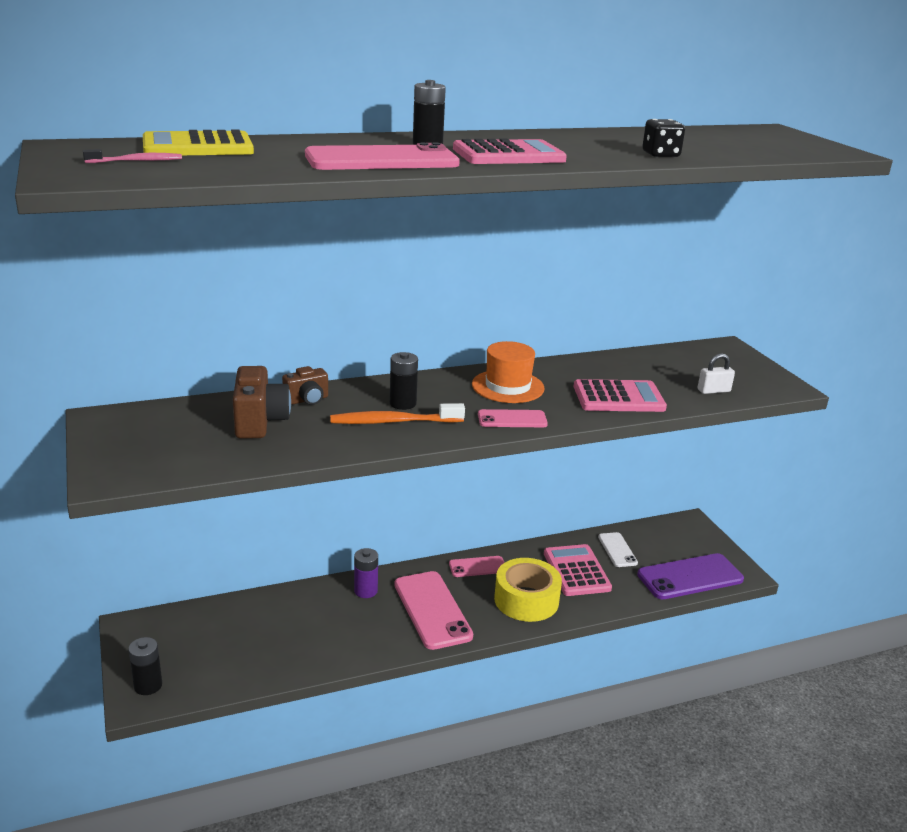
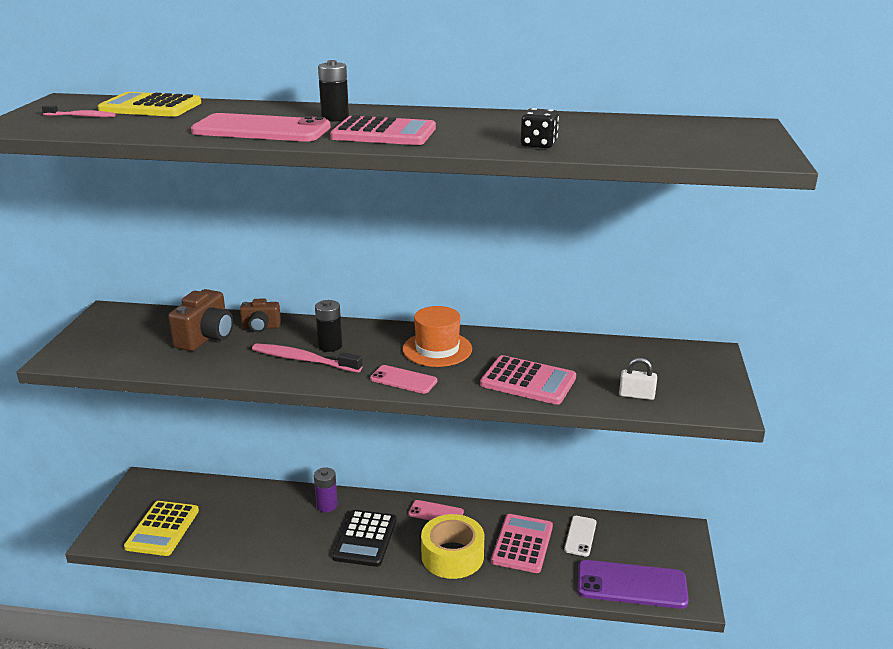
camera: 30 degrees right, 0 degrees up
(148, 685) = (116, 529): black battery -> none
(205, 667) = (162, 529): none -> yellow calculator
(394, 422) = (304, 360): orange toothbrush -> pink toothbrush
(432, 610) = (365, 539): pink phone -> black calculator

